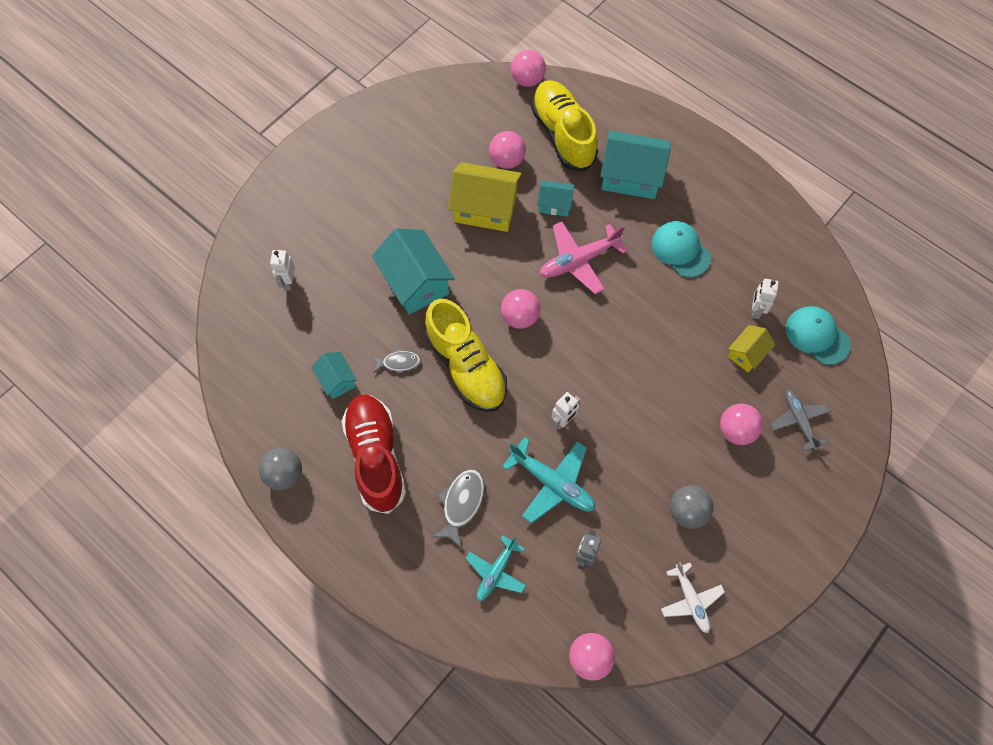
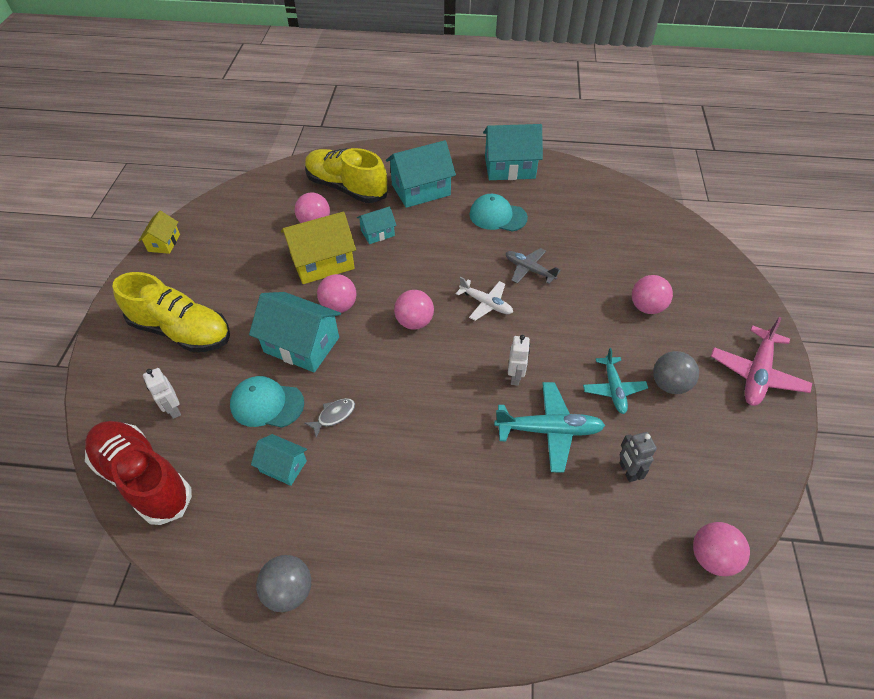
camera: 35 degrees left, 15 degrees down
(376, 457) = (373, 511): red shoe -> red shoe (144, 478)
(461, 504) = (487, 500): grey fish -> none
(466, 366) = (398, 383): yellow shoe -> yellow shoe (181, 331)
(496, 572) = (568, 539): turquoise plane -> turquoise plane (613, 389)
(527, 80) = (290, 168): pink ball -> pink ball (339, 306)
(579, 261) = (428, 260): pink plane -> pink plane (756, 374)
(690, 600) = (737, 449): white plane -> white plane (486, 304)
(740, 198) = (509, 167): none -> turquoise house
(746, 353) = (604, 254): yellow house -> yellow house (164, 243)
(756, 310) = (584, 225): white robot -> none
(799, 420) = (680, 276): grey plane -> grey plane (529, 270)
(817, 336) = (638, 219): turquoise cap -> turquoise cap (267, 404)

